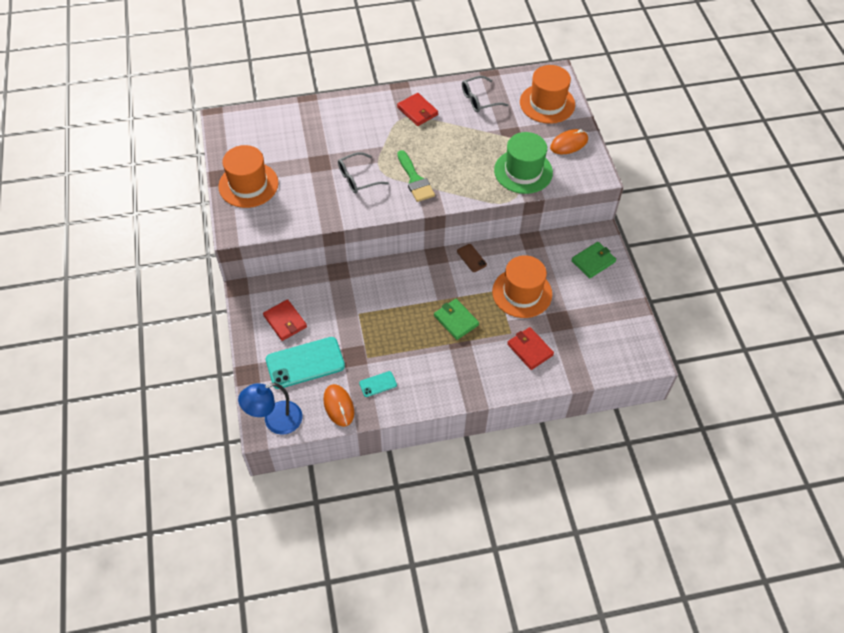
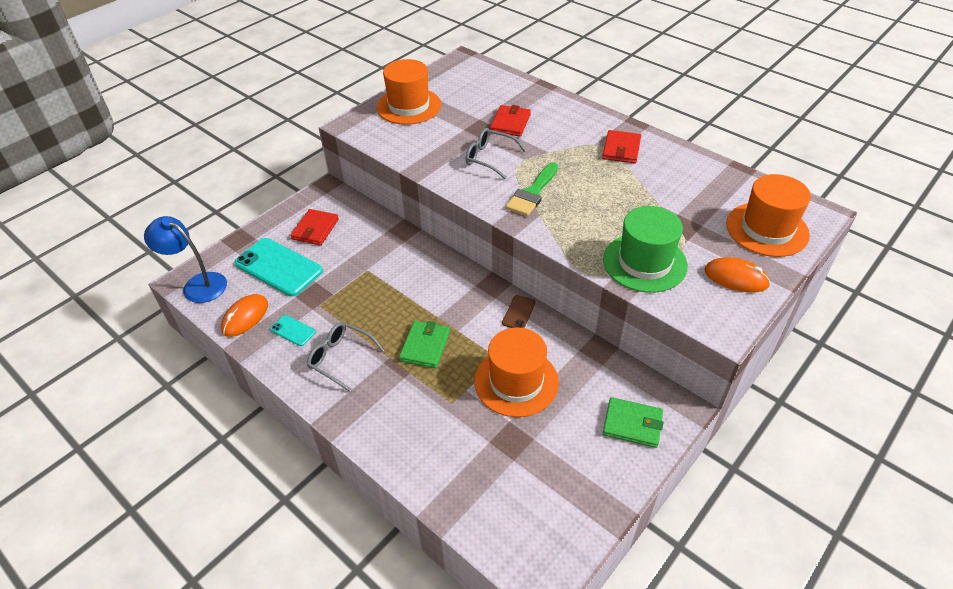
camera: 55 degrees right, 10 degrees down
(479, 99) = (696, 179): grey glasses -> grey glasses (340, 358)
(530, 349) = (444, 434): red wallet -> red wallet (510, 123)

